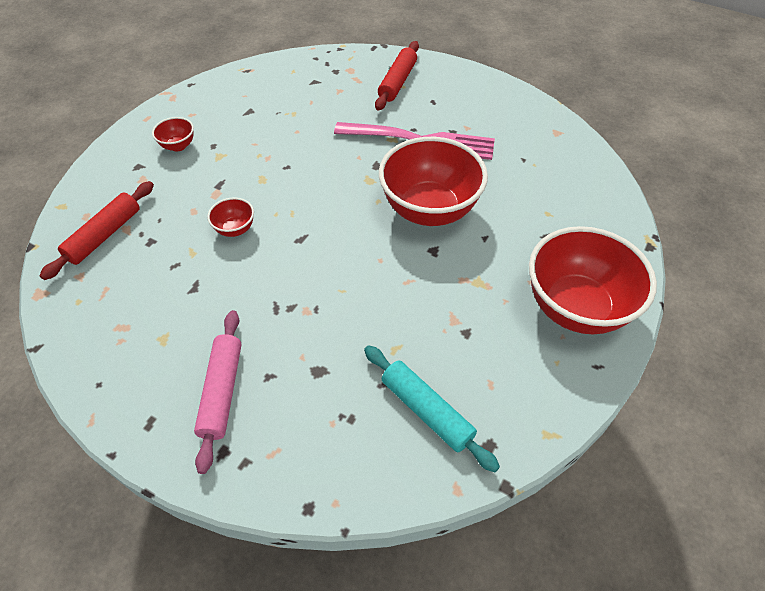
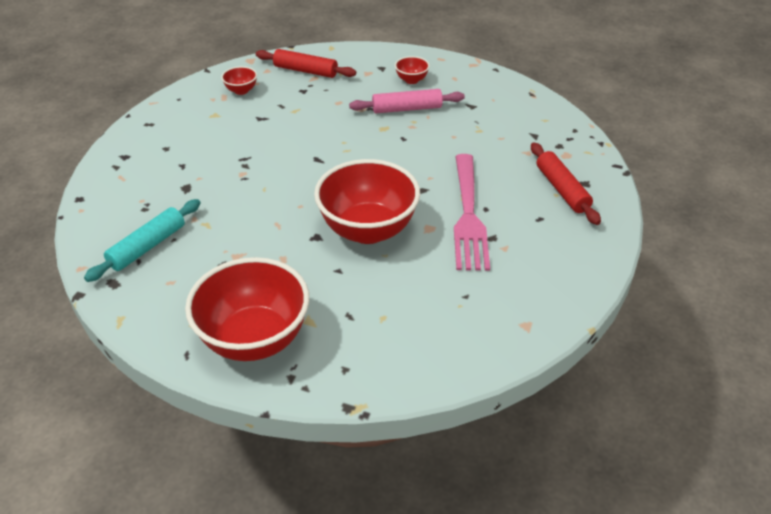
camera: 80 degrees right, 10 degrees down
(222, 392) = (170, 147): pink rolling pin -> pink rolling pin (407, 109)
(235, 229) = (322, 125): red bowl -> red bowl (241, 91)
(398, 82) = (561, 189): red rolling pin -> red rolling pin turned 60 degrees clockwise

